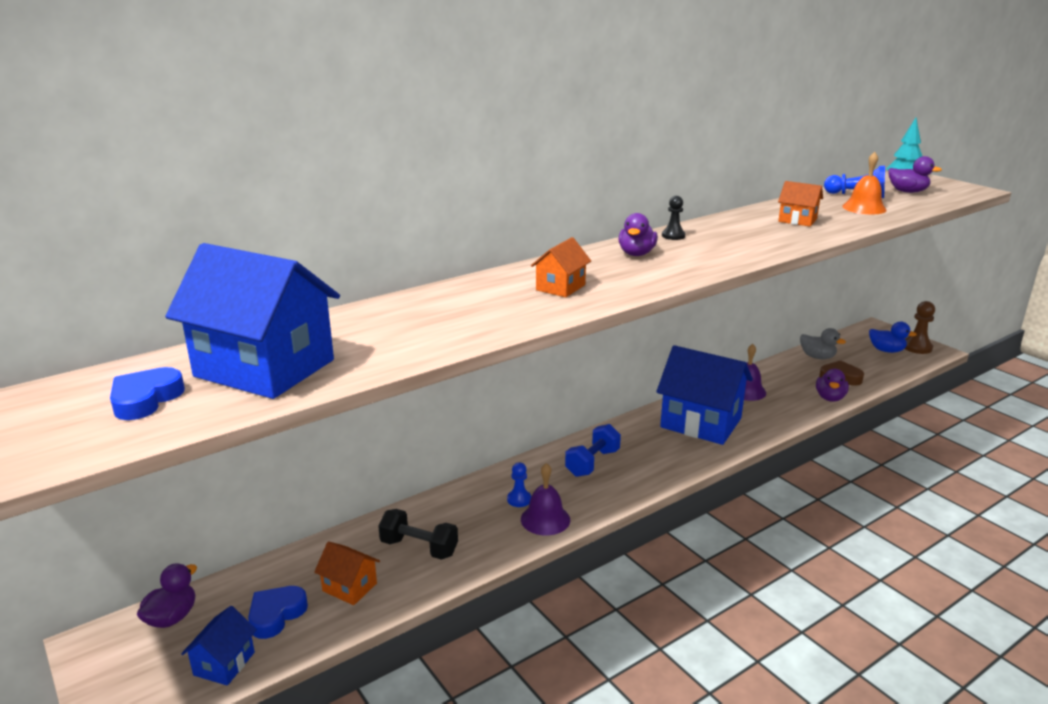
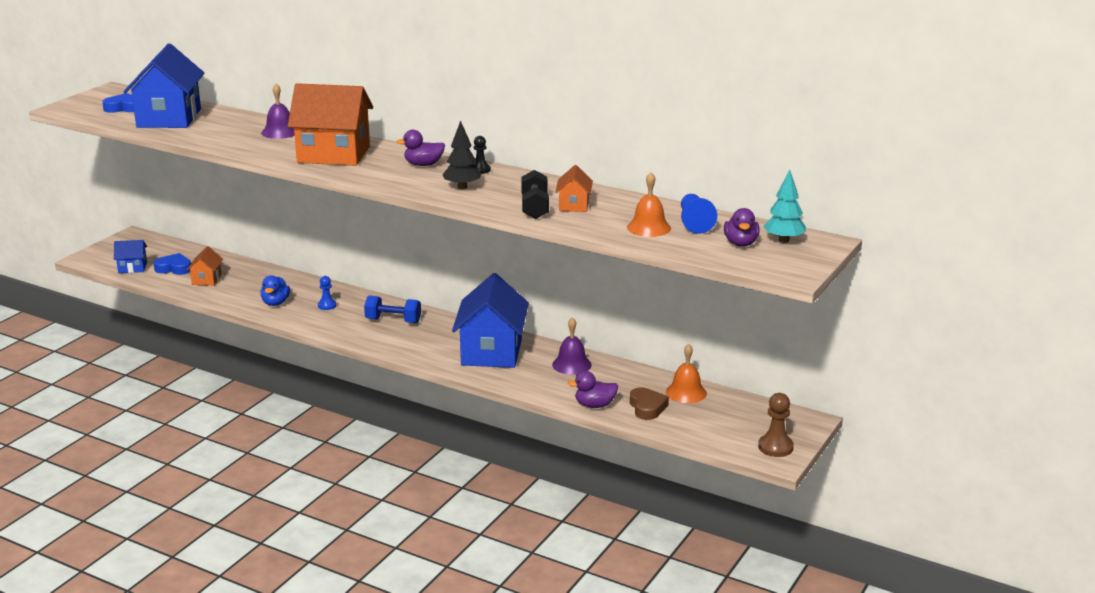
camera: 65 degrees right, 0 degrees up
(172, 617) = (159, 246): purple duck -> none
(419, 548) = (254, 288): black dumbbell -> black dumbbell (535, 208)
(545, 519) = (309, 318): purple bell -> purple bell (280, 132)
(560, 287) = (334, 155): orange house -> orange house, size x2.14
(721, 249) = (462, 187): none -> black tree
(817, 357) = (686, 392): grey duck -> orange bell
(886, 350) = (746, 429): blue duck -> blue duck (275, 303)

